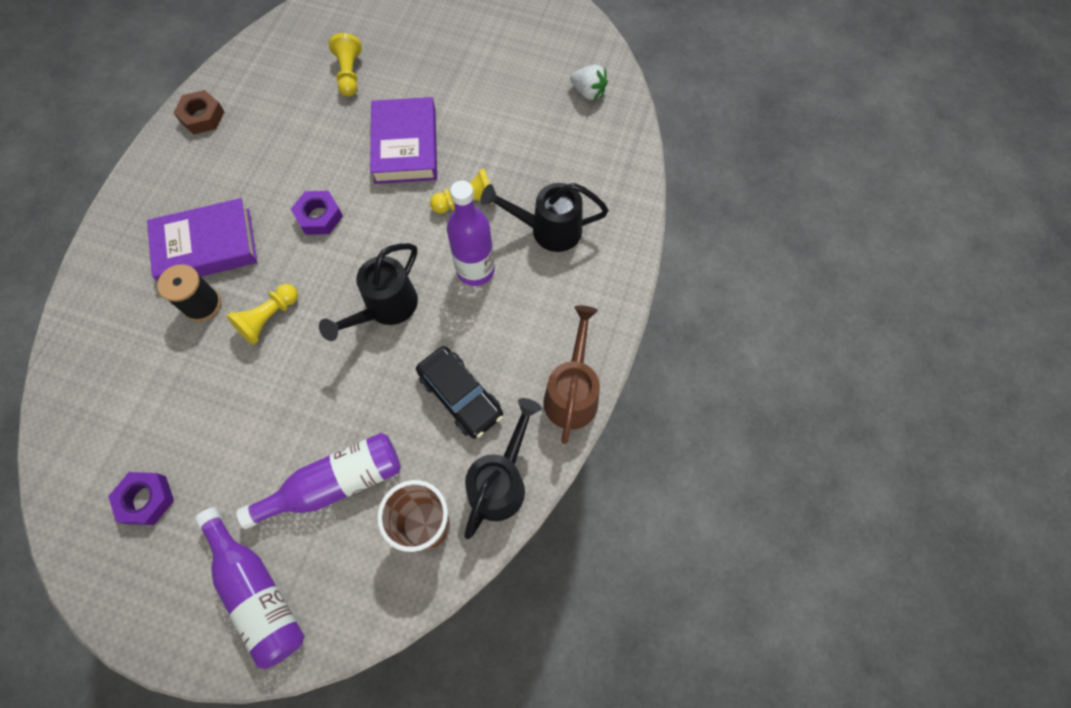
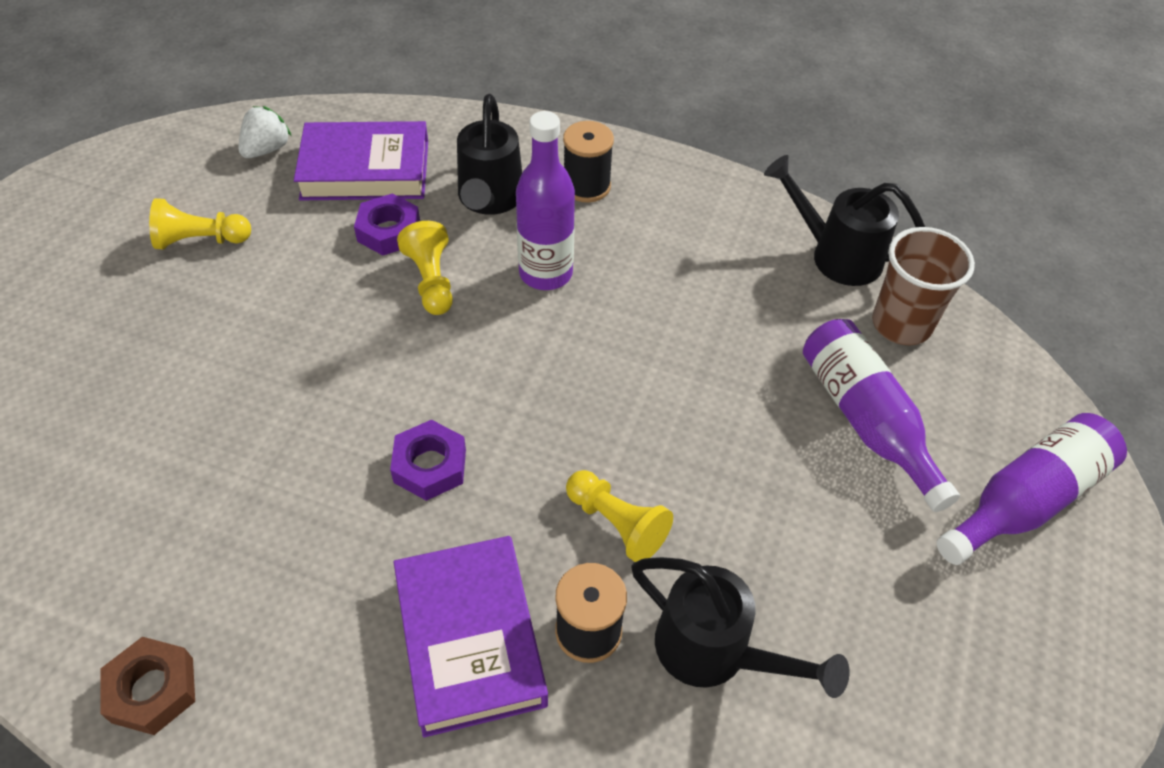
camera: 90 degrees left, 15 degrees down
(146, 499) = (933, 670): purple nut -> purple nut (389, 231)
(349, 74) = (128, 437): yellow pawn -> yellow pawn (201, 240)
(386, 308) = (601, 372): black watering can -> black watering can (714, 651)
(405, 146) = (311, 354): purple book -> purple book (365, 170)
(460, 396) = (731, 290): black car -> none
(568, 294) = (586, 186): none -> black spool
(572, 393) = (720, 190): brown watering can -> none

